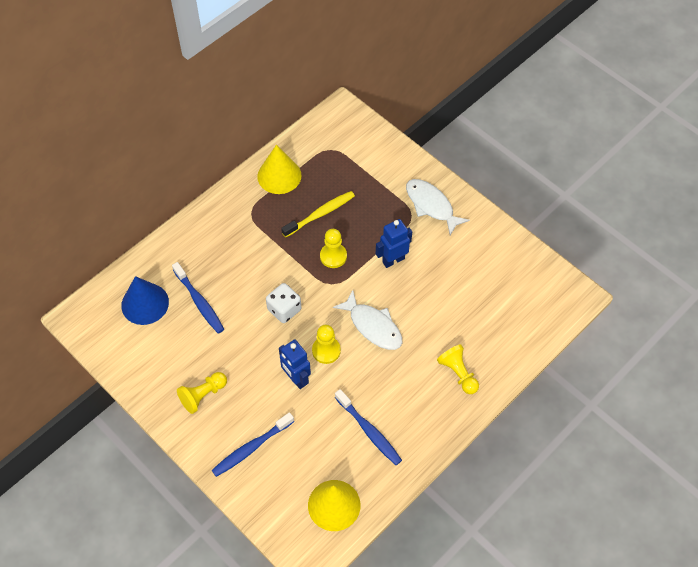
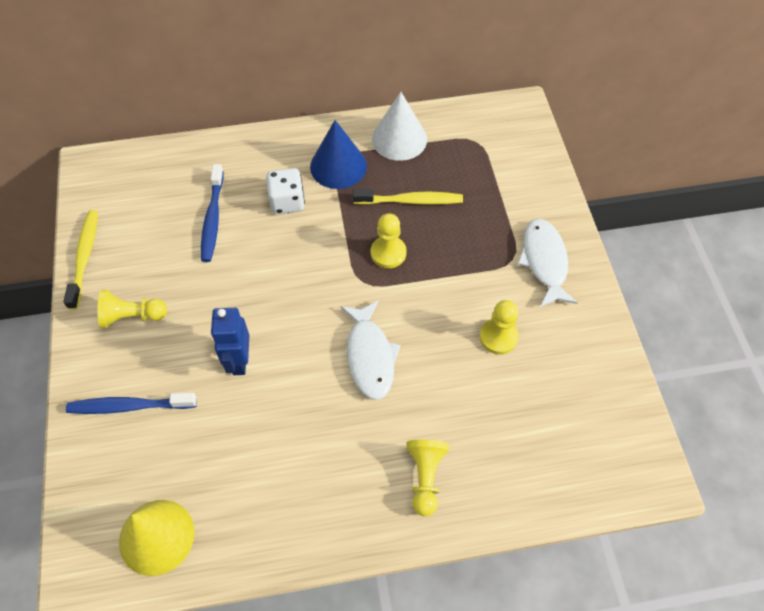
camera: 35 degrees right, 0 degrees up
(134, 379) = (85, 257): none -> yellow toothbrush
(145, 303) = (161, 189): blue cone -> blue cone (338, 166)
(279, 175) = (399, 139): yellow cone -> white cone
(284, 309) = (289, 278): white dice -> white dice (287, 202)
(326, 350) = (296, 351): yellow pawn -> yellow pawn (498, 337)
(369, 431) = (267, 475): blue toothbrush -> none
(393, 260) = (452, 296): blue robot -> none

